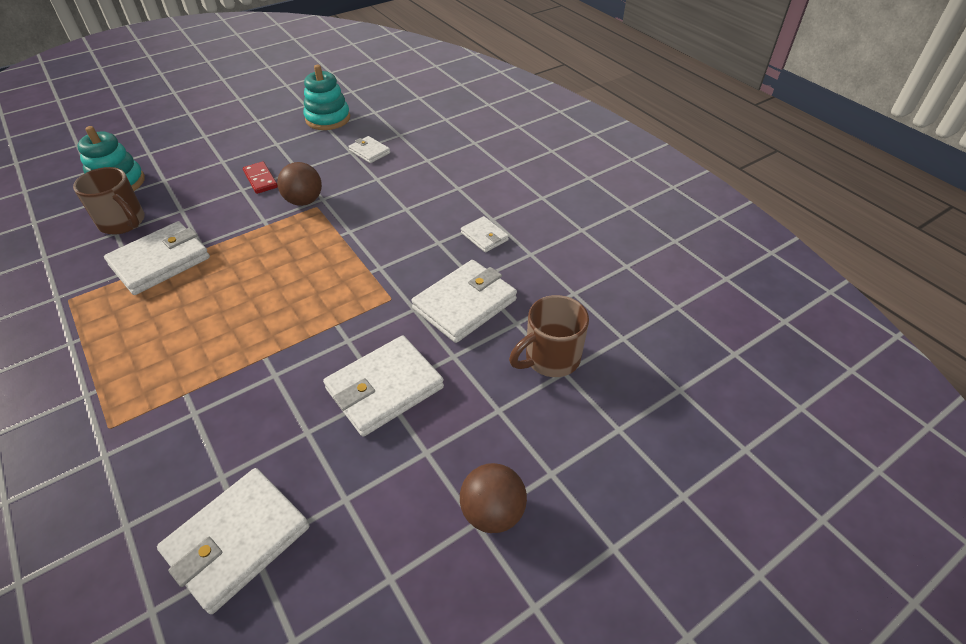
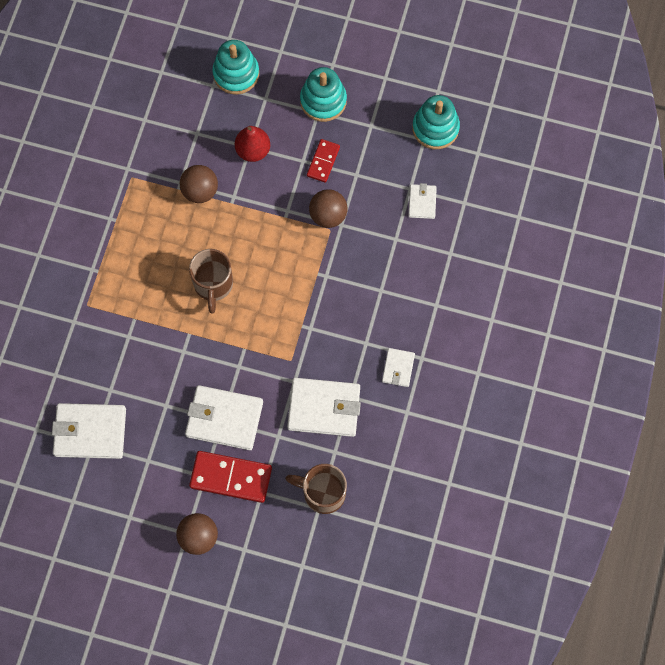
camera: 50 degrees right, 25 degrees up
(123, 223) = (208, 127): brown mug -> brown mug (213, 285)
(160, 261) = (200, 191): white wallet -> brown ball
(187, 210) = (253, 150): none -> red pear
(219, 154) = (323, 101): none -> turquoise stacking toy
(454, 427) = (231, 477): none -> red domino

